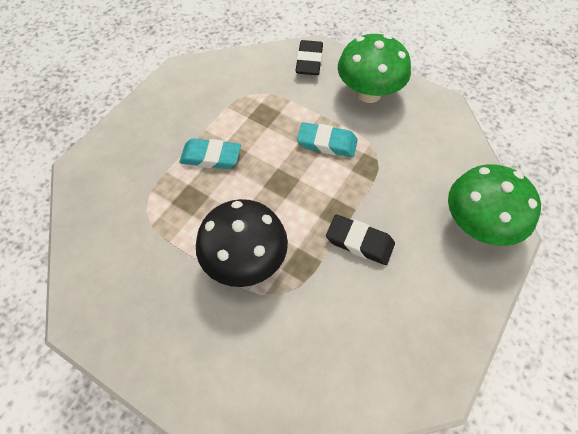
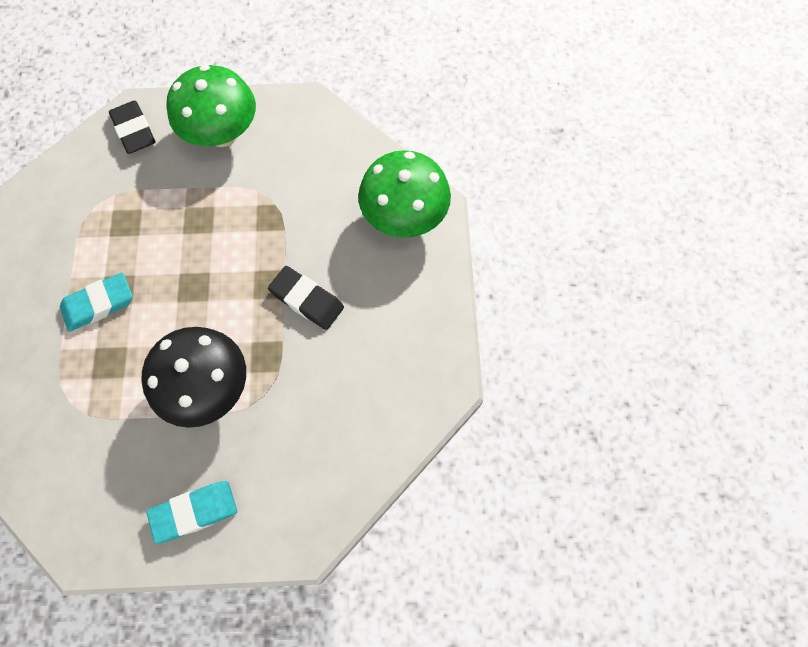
camera: 35 degrees left, 10 degrees up
(327, 143) = (213, 216): turquoise eraser -> turquoise eraser (194, 512)
(359, 242) = (307, 300): black eraser -> black eraser turned 45 degrees clockwise

